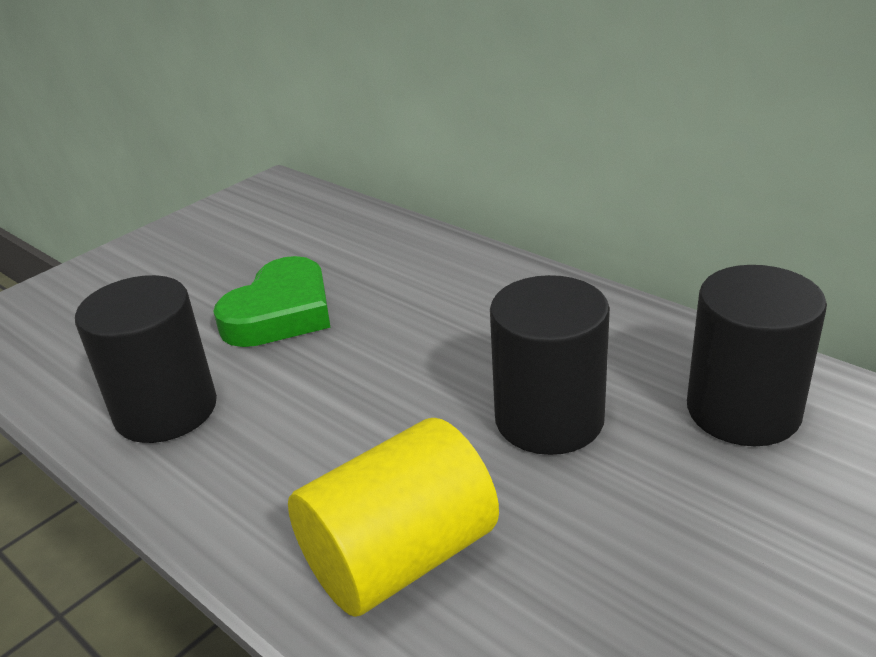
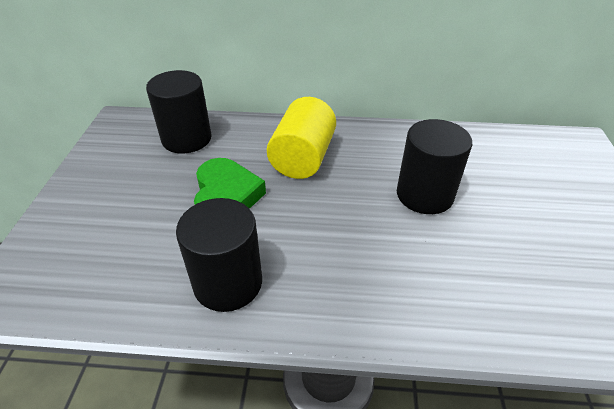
camera: 40 degrees left, 10 degrees up
(400, 557) = (442, 291): yellow cylinder -> yellow cylinder (302, 158)
(743, 410) = (488, 158): black cylinder -> black cylinder (186, 139)

